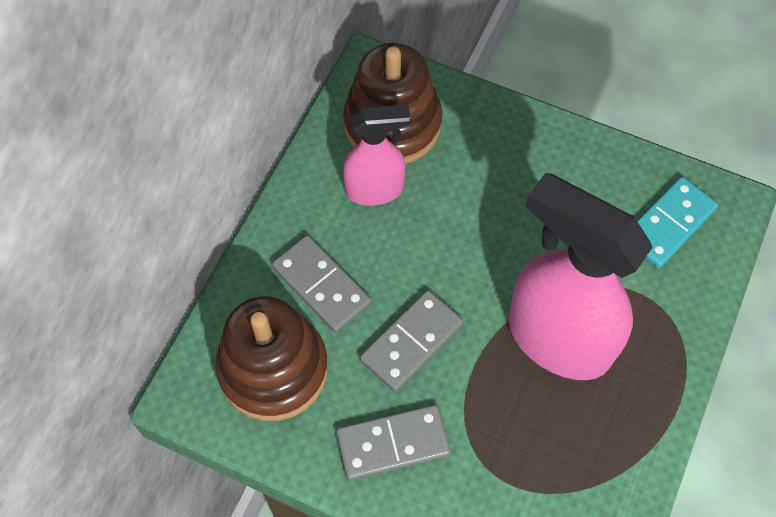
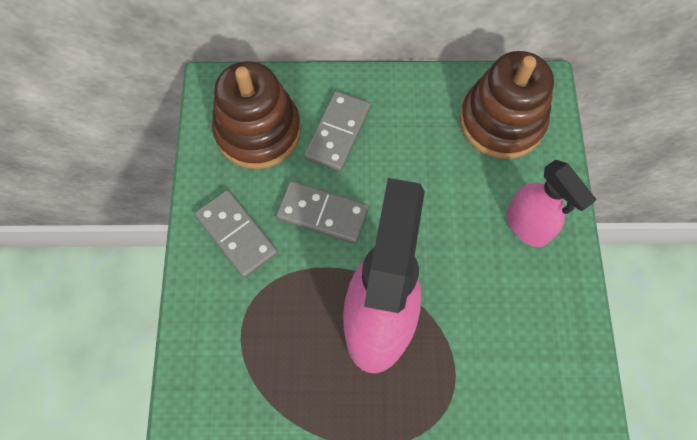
camera: 65 degrees right, 5 degrees up
(375, 190) = (436, 134): pink spray bottle -> pink spray bottle (527, 226)
(668, 224) = (535, 376): turquoise domino -> none

